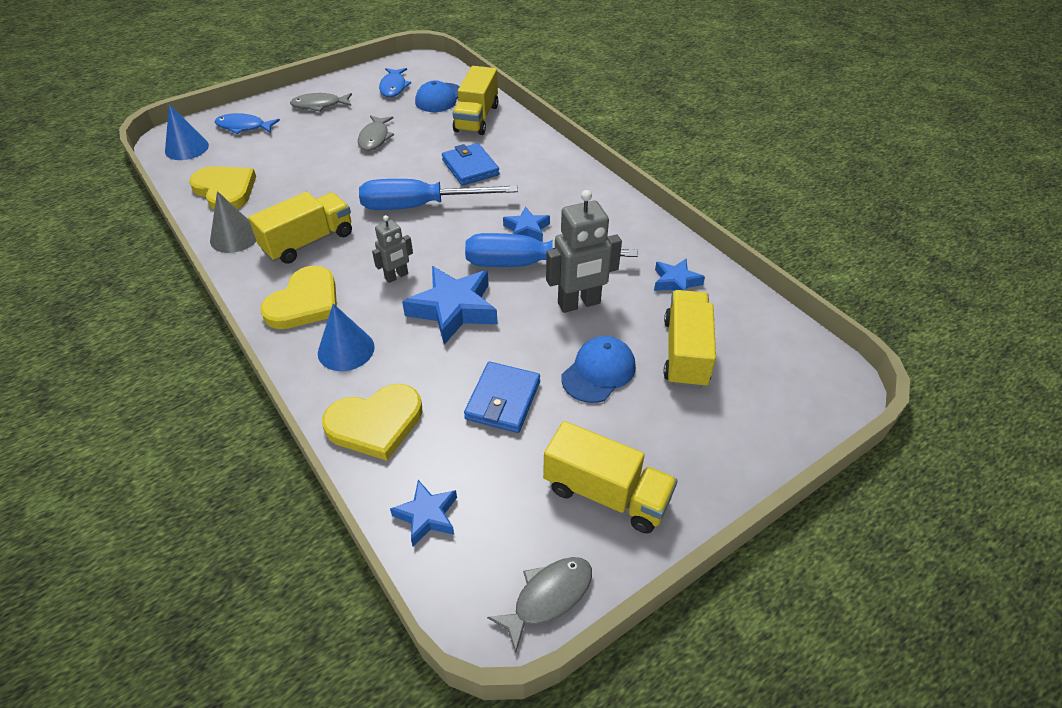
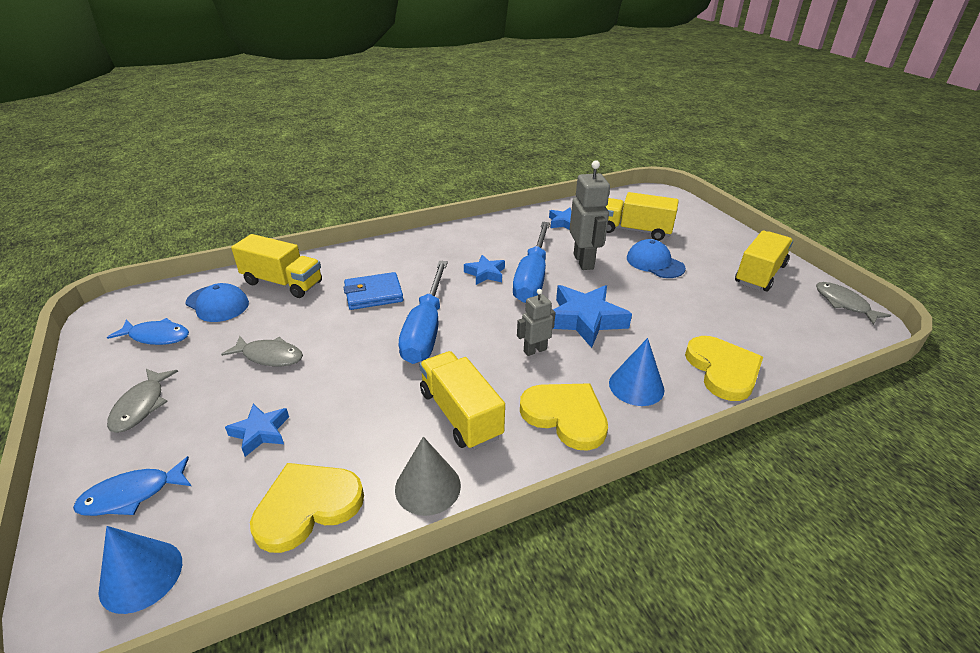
camera: 80 degrees left, 10 degrees down
(244, 127) = (132, 495): blue fish -> blue fish turned 45 degrees clockwise
(396, 276) = (535, 350): grey robot -> grey robot turned 90 degrees counterclockwise
(427, 516) = (804, 347): blue star -> blue star (260, 432)
(503, 400) = (687, 305): blue wallet -> none

